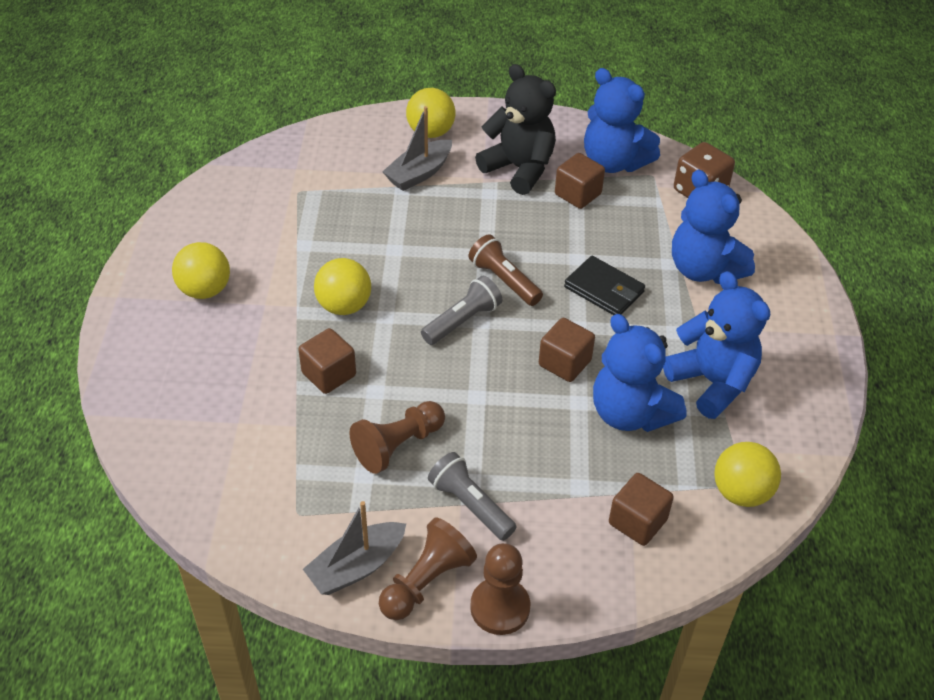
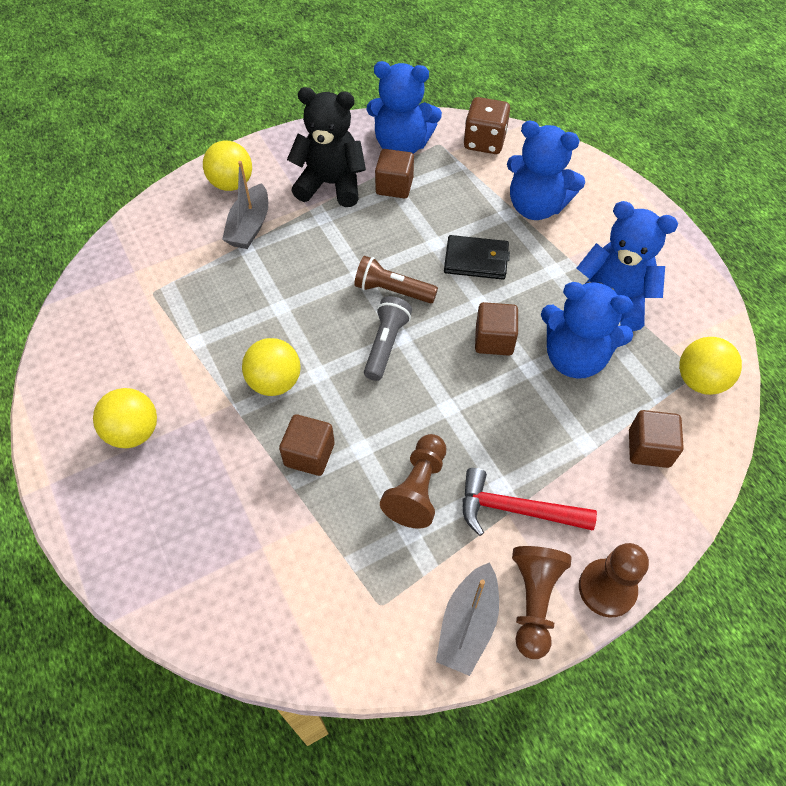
camera: 30 degrees left, 10 degrees up
(470, 505) = (516, 510): grey flashlight -> red hammer

